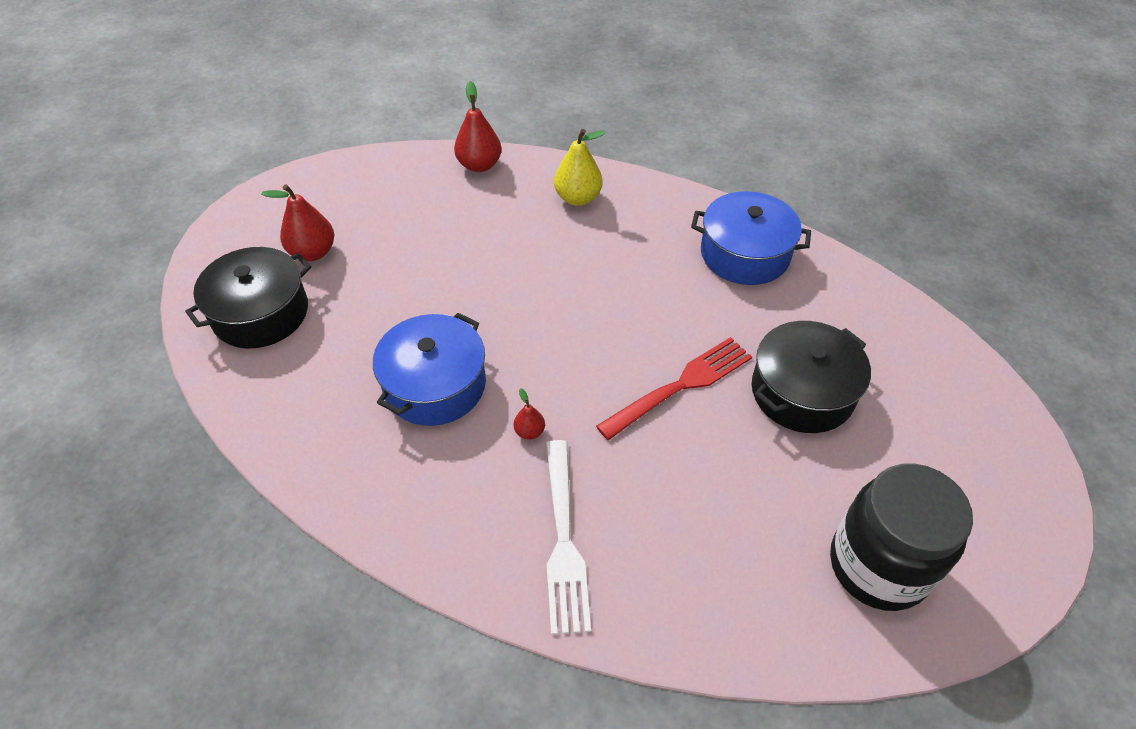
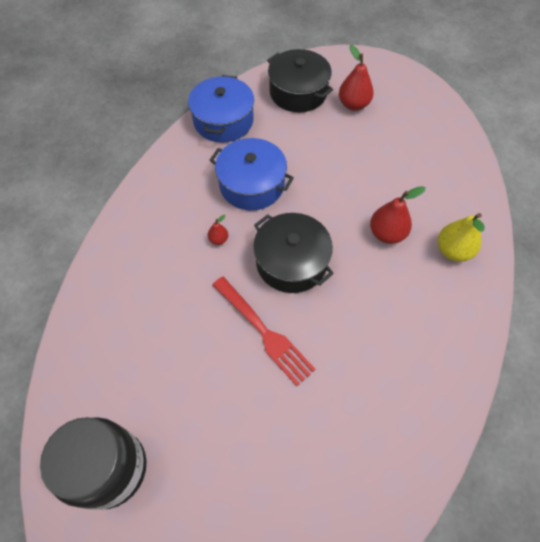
camera: 85 degrees right, 10 degrees up
(479, 165) = (470, 180): red pear -> red pear (386, 233)
(563, 540) = (140, 265): white fork -> none
(745, 254) = (417, 386): blue pot -> blue pot (223, 121)
(802, 392) = (266, 425): black pot -> black pot (291, 262)

